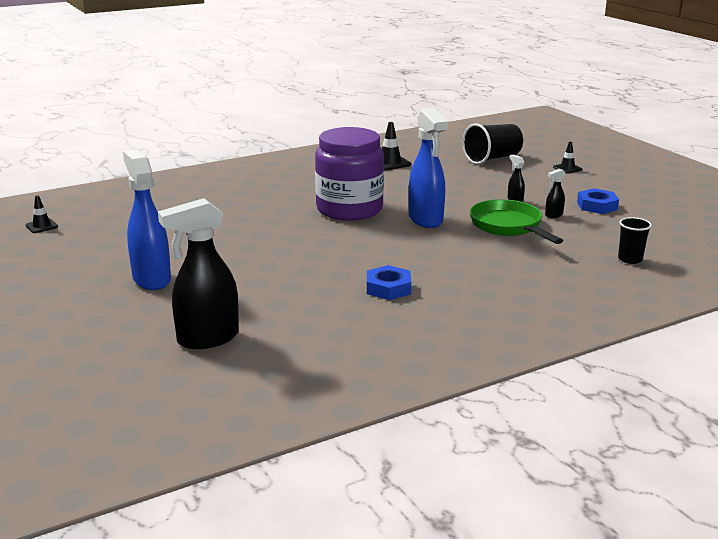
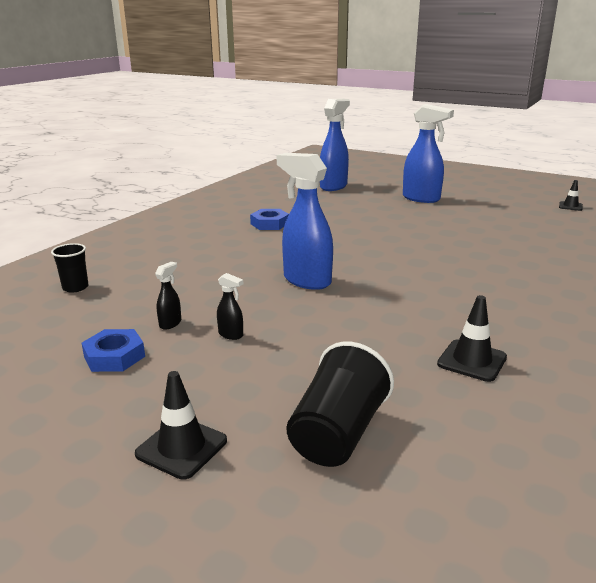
camera: 150 degrees right, 0 degrees up
(207, 339) = (333, 186): black spray bottle -> blue spray bottle
(349, 209) = (394, 273): purple jar -> none
(508, 226) = (215, 294): green pan -> none
(567, 168) = (181, 447): black traffic cone -> black traffic cone, size x1.54

